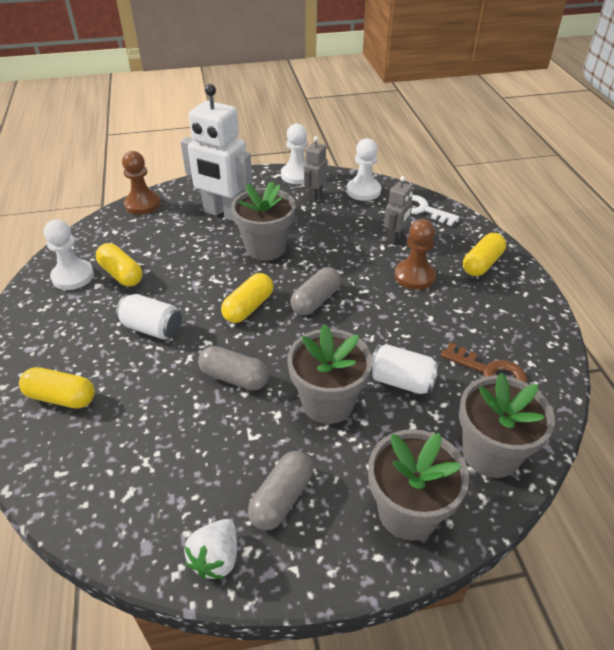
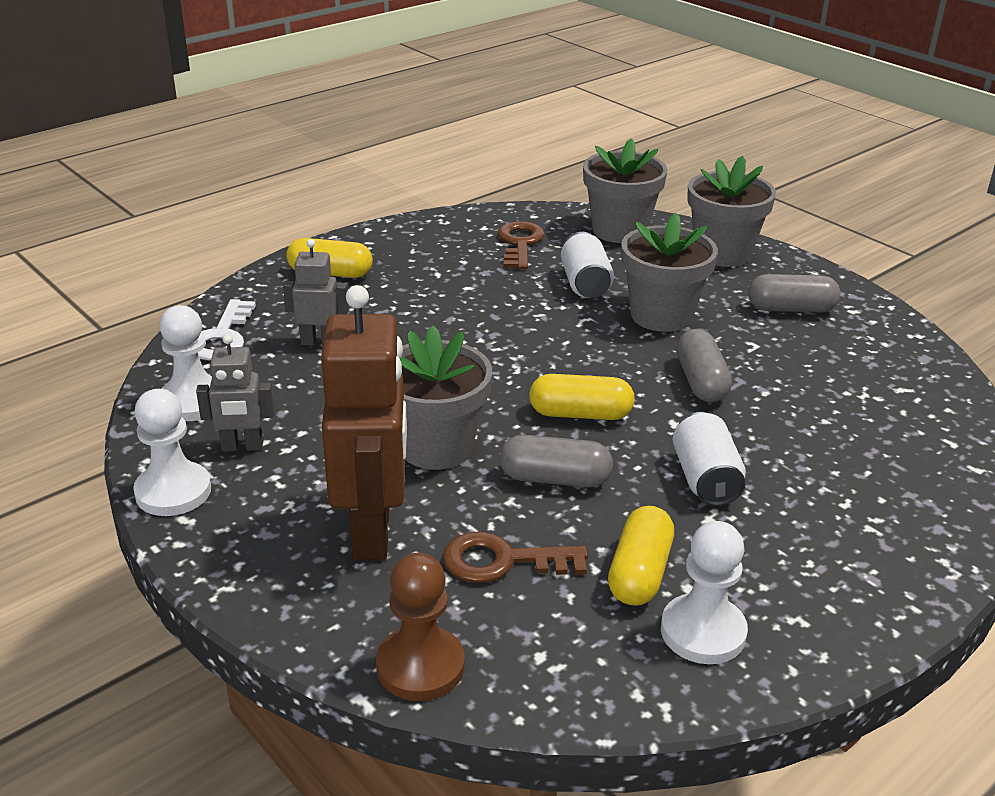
camera: 120 degrees left, 10 degrees down
(61, 397) = (887, 496): yellow capsule -> none
(170, 240) = (503, 561): none -> brown key
(216, 558) = (880, 321): white strawberry -> none
(224, 214) = (373, 531): white robot -> brown robot
(316, 300) = (514, 367): grey capsule -> grey capsule (555, 479)
(414, 276) = (396, 311): brown pawn -> none

